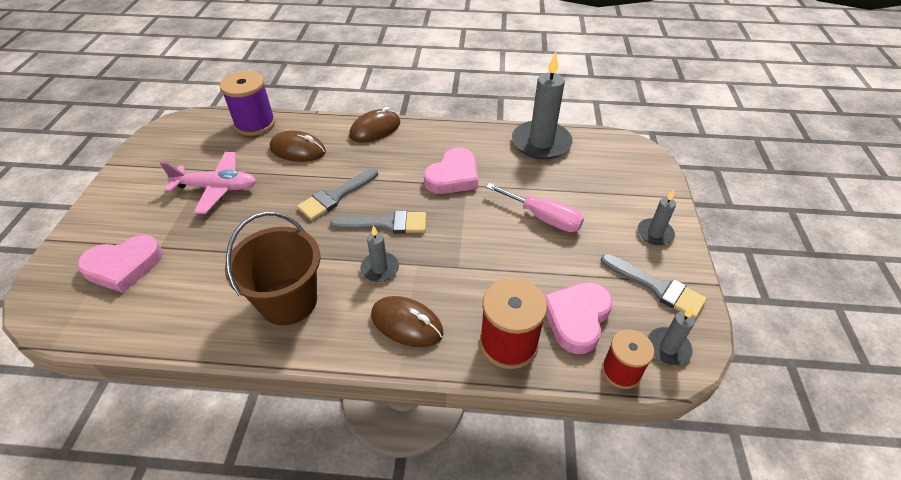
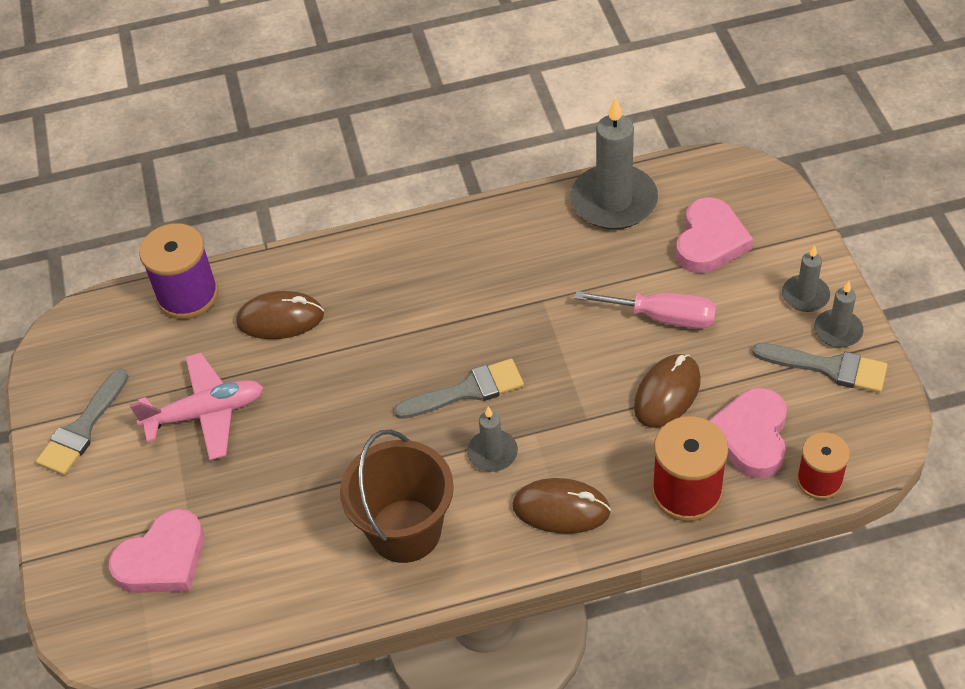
camera: 15 degrees left, 5 degrees up
(336, 196) = (378, 373): grey brush -> grey brush (82, 428)
(375, 129) = (371, 250): brown mouse -> brown mouse (667, 393)
(453, 176) = (519, 292): pink heart -> pink heart (710, 241)
(668, 348) = (861, 437): grey candle -> grey candle (838, 331)

